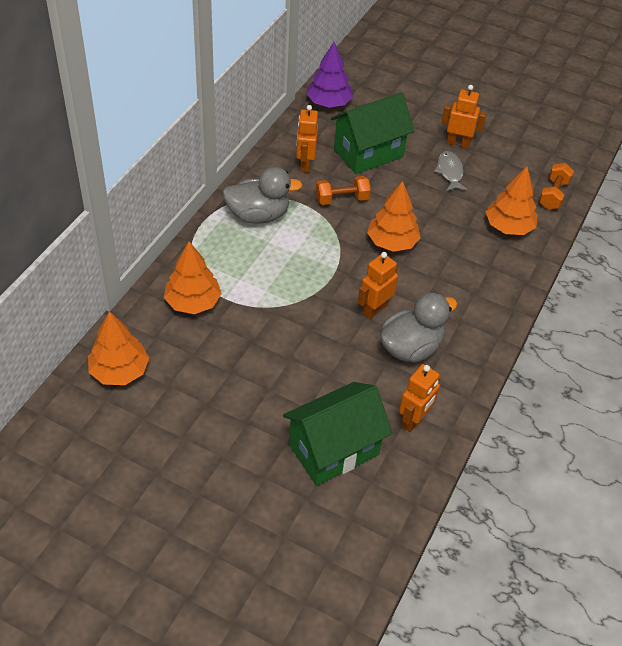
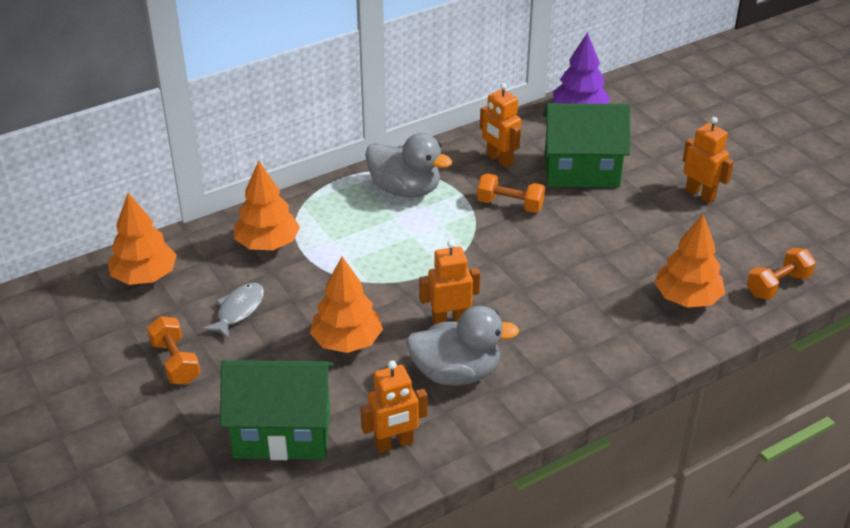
camera: 35 degrees right, 10 degrees down
(208, 431) = (175, 362): none -> orange dumbbell
(305, 164) = (499, 159): orange robot -> orange robot turned 75 degrees counterclockwise
(392, 242) = (529, 264): orange tree -> orange tree (346, 341)
(449, 172) = (663, 220): grey fish -> grey fish (238, 310)

